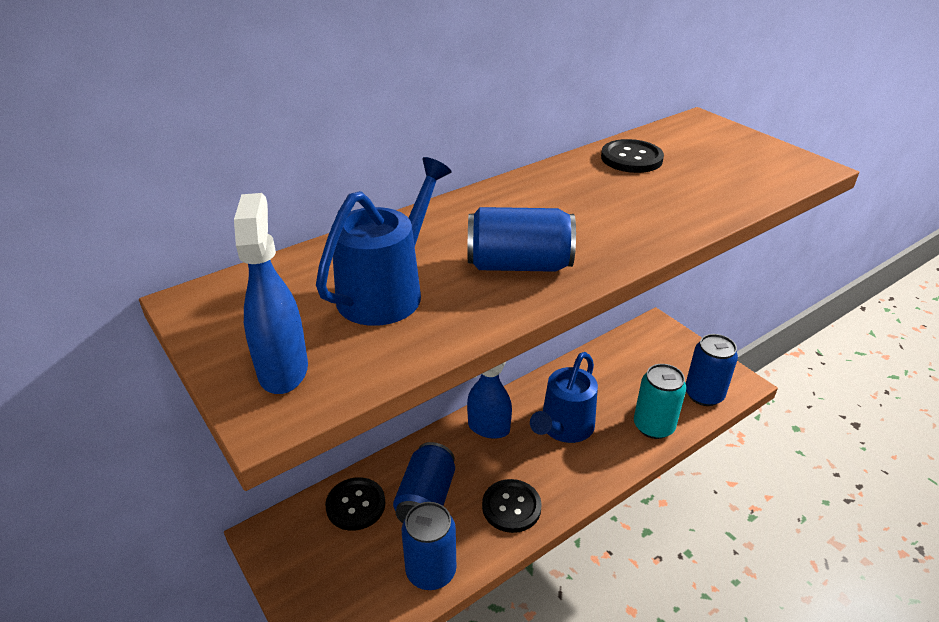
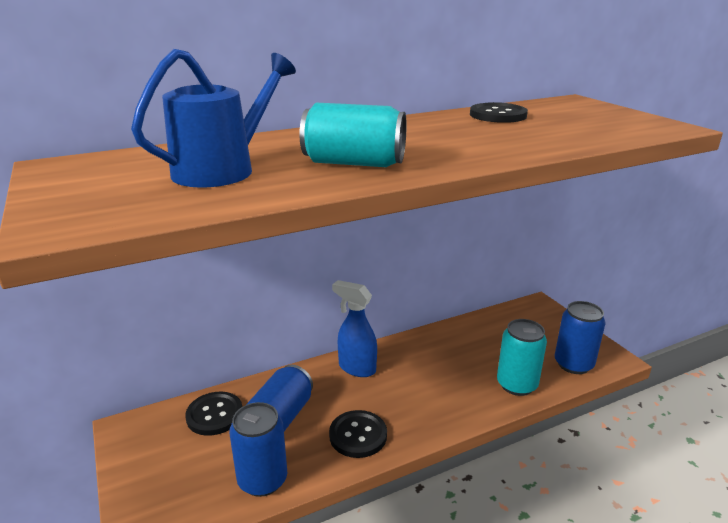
camera: 10 degrees right, 10 degrees down
(283, 369) = (91, 205): blue spray bottle -> none
(519, 265) = (354, 163): blue can -> turquoise can
(564, 428) = (428, 376): blue watering can -> none

